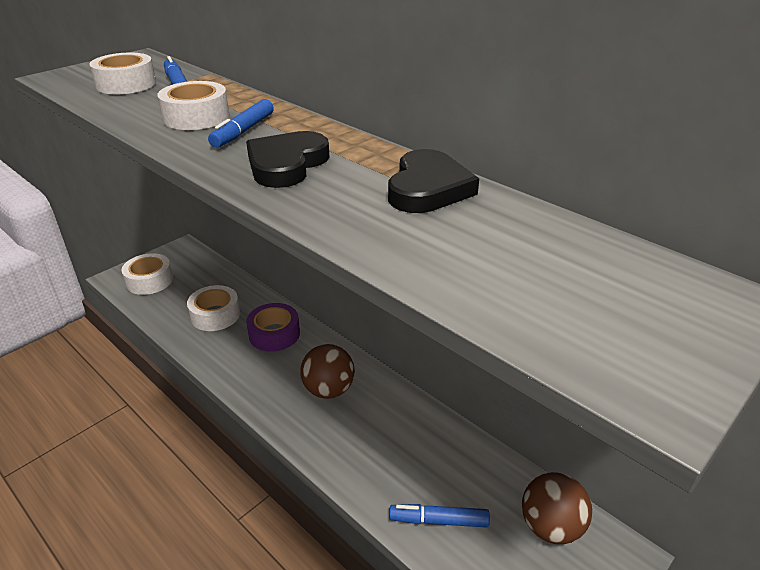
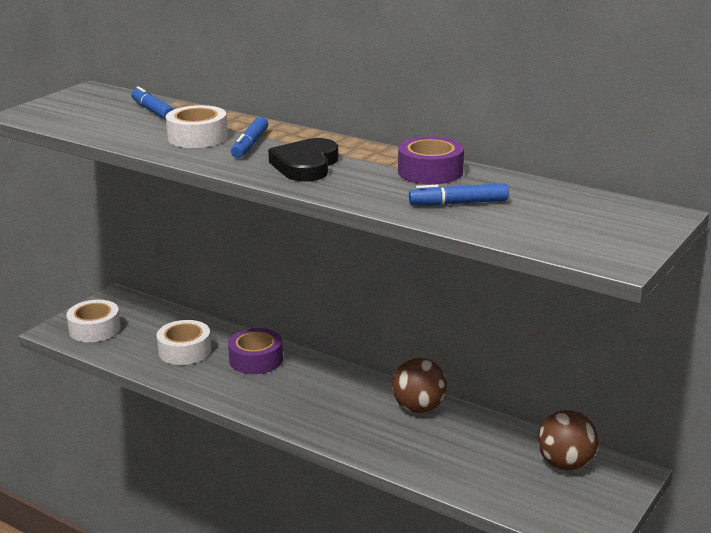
camera: 10 degrees left, 10 degrees down
(126, 84) = (103, 115): white tape -> none
(328, 390) = (331, 396): brown ball -> brown ball (419, 408)
(428, 188) = (430, 172): black heart -> purple tape
(439, 521) = (467, 472): blue marker -> blue marker (459, 203)

